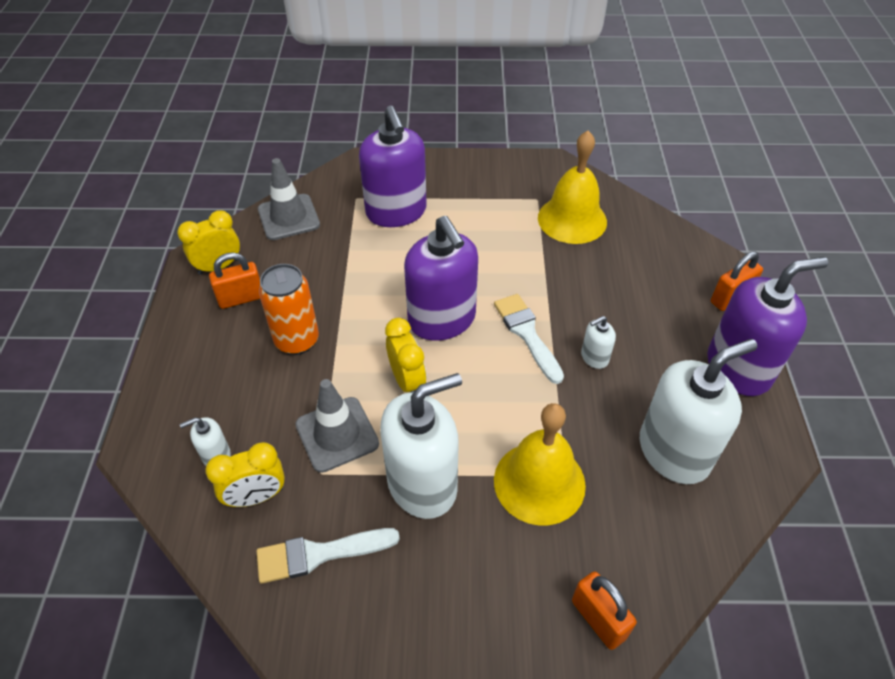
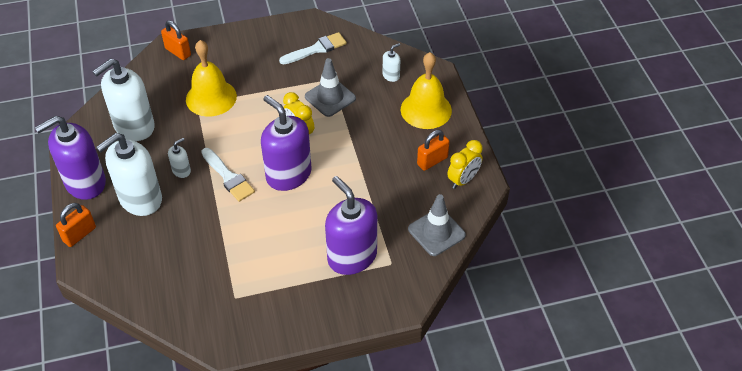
camera: 165 degrees right, 0 degrees up
(256, 496) = (359, 63): yellow clock -> none
(297, 340) = (379, 142): orange can -> none
(422, 484) = (274, 85): white soap dispenser -> white soap dispenser (140, 199)
(572, 219) = (202, 281): yellow bell -> yellow bell (426, 110)

